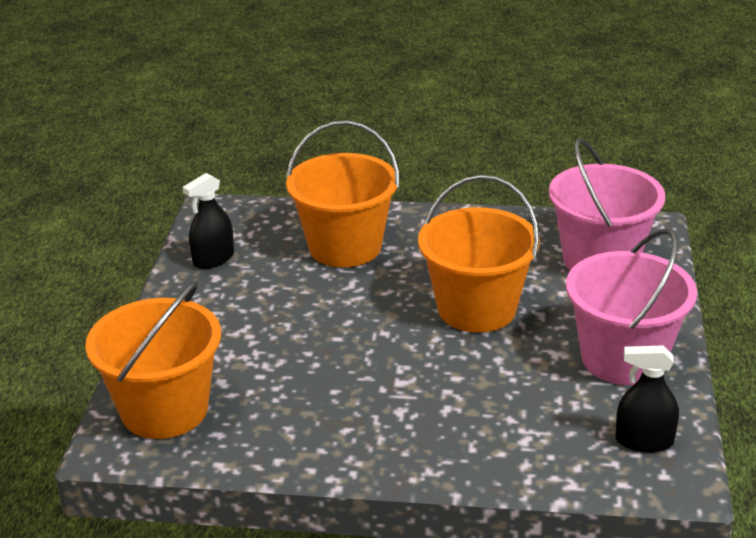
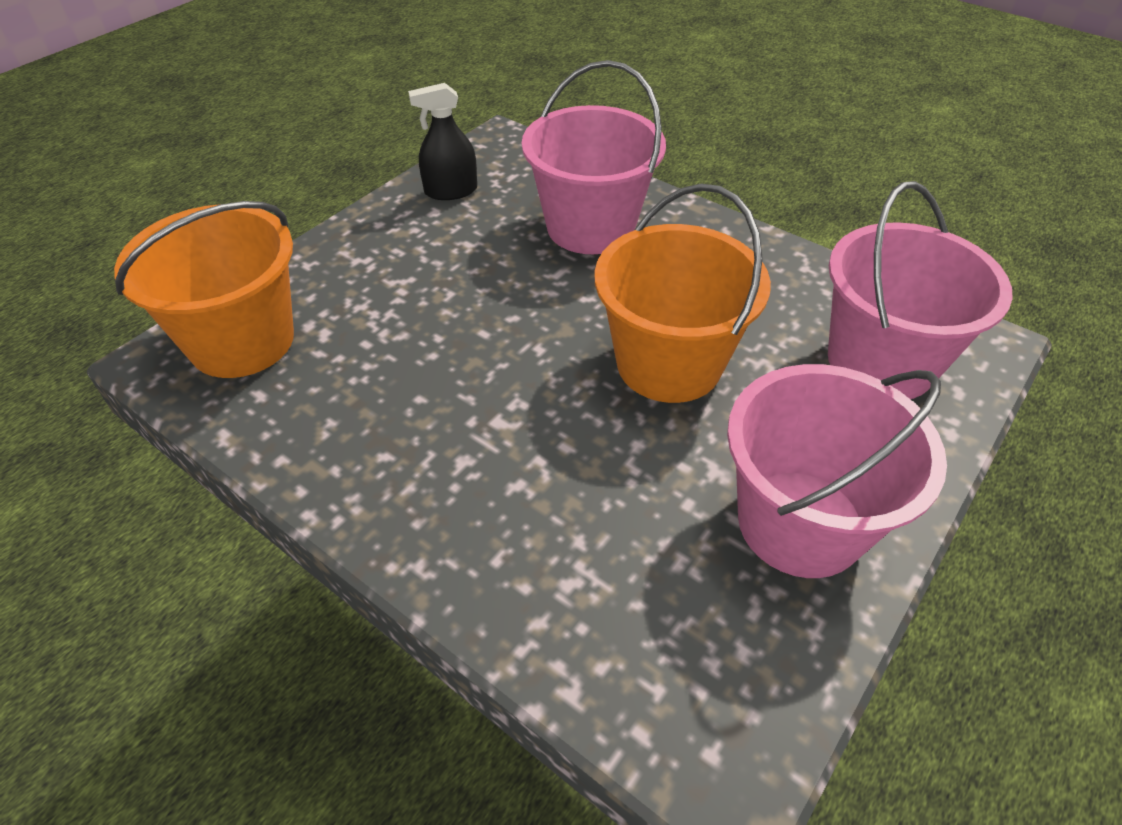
camera: 30 degrees right, 15 degrees up
(345, 247) = (590, 227): orange bucket -> pink bucket
(644, 441) = (727, 676): black spray bottle -> none

